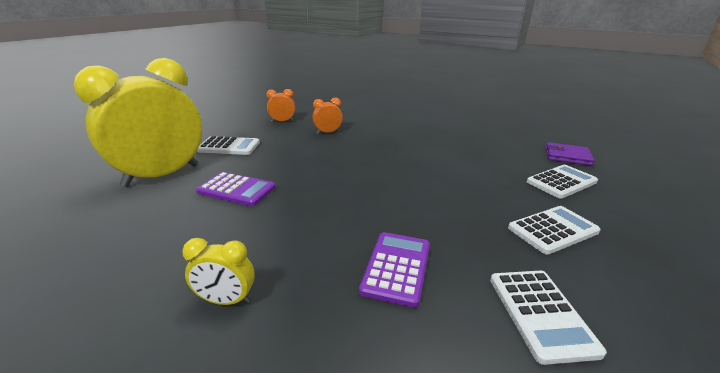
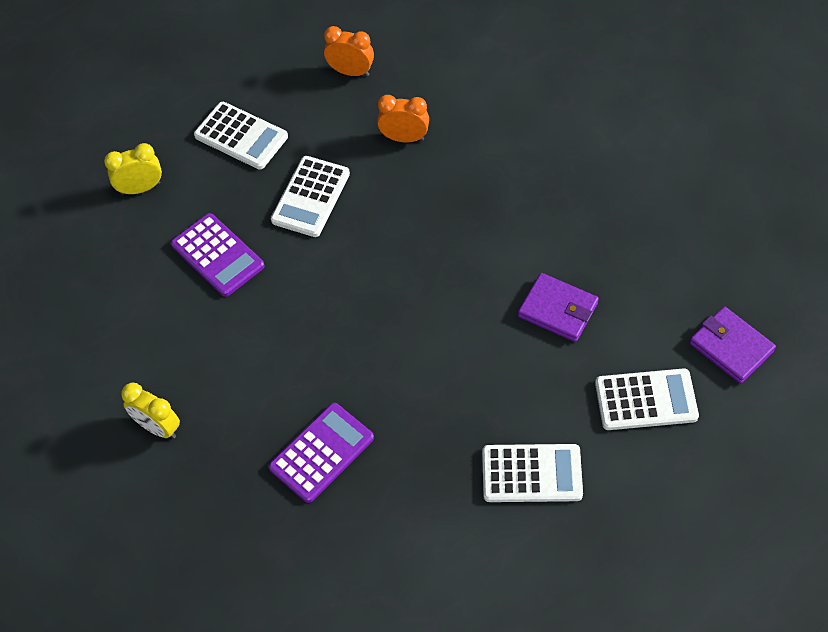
camera: 30 degrees right, 30 degrees up
(162, 175) = (140, 188): yellow clock -> yellow clock, size x0.41
(471, 164) = (558, 310): none -> purple wallet
(540, 313) = (408, 556): white calculator -> white calculator (311, 197)

